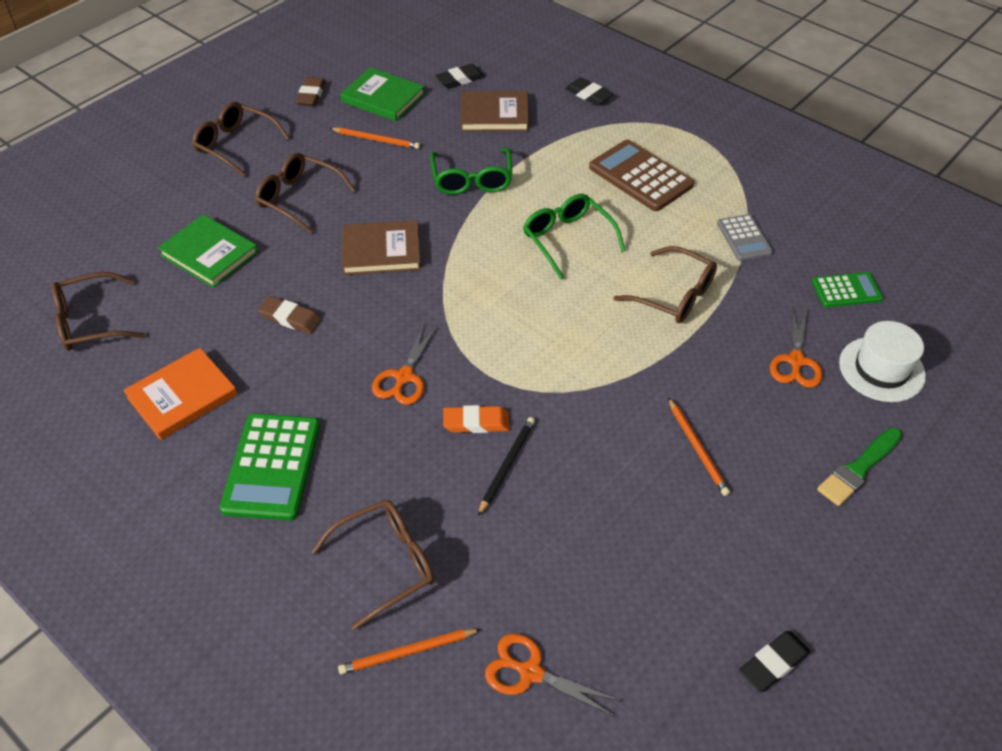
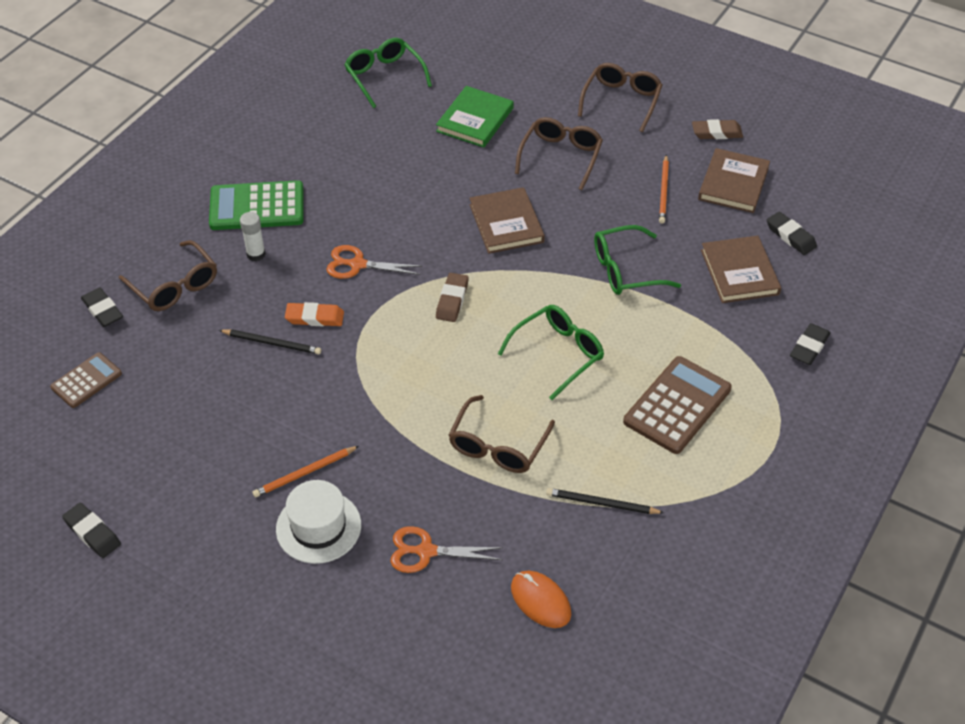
camera: 80 degrees right, 0 degrees up
(90, 322) = (384, 76): brown glasses -> green glasses
(182, 396) = (318, 143): orange book -> none
(290, 318) = (411, 183): brown eraser -> brown eraser (452, 300)
(356, 473) = (256, 254): none -> white glue stick
(383, 98) = (733, 183): green book -> brown book
(407, 652) = (102, 310): orange pencil -> black eraser
(476, 422) = (315, 317): orange eraser -> orange eraser turned 75 degrees counterclockwise
(530, 672) = (86, 380): orange scissors -> brown calculator
(744, 238) = (601, 503): grey calculator -> black pencil
(846, 290) = (540, 600): green calculator -> orange mouse
(858, 469) = (294, 602): green brush -> none
(881, 369) = (428, 629): white hat -> white hat (318, 527)

